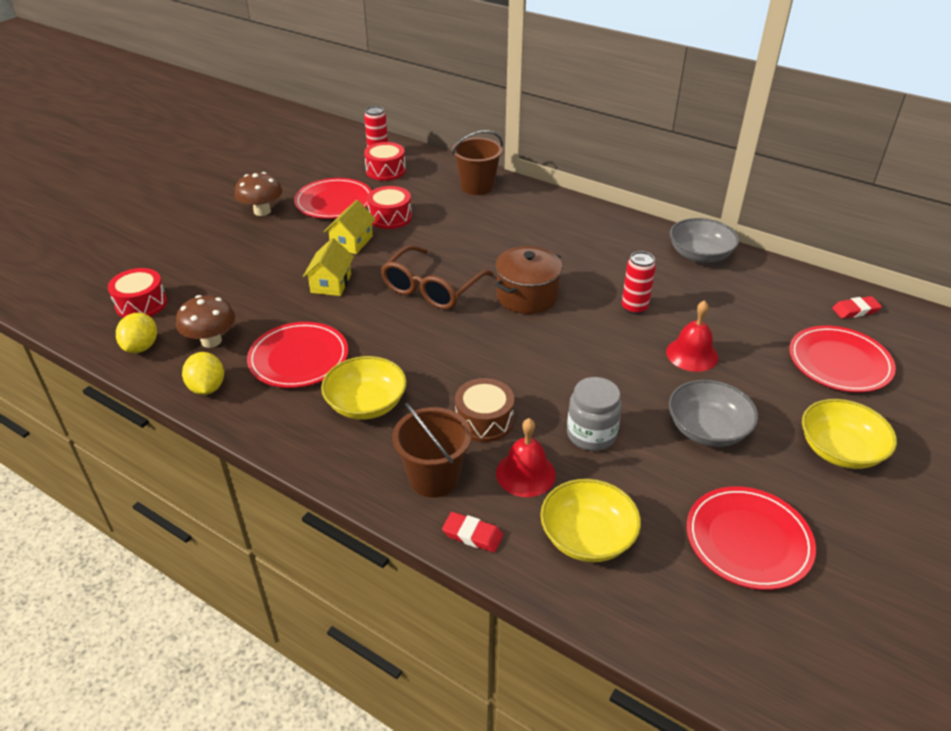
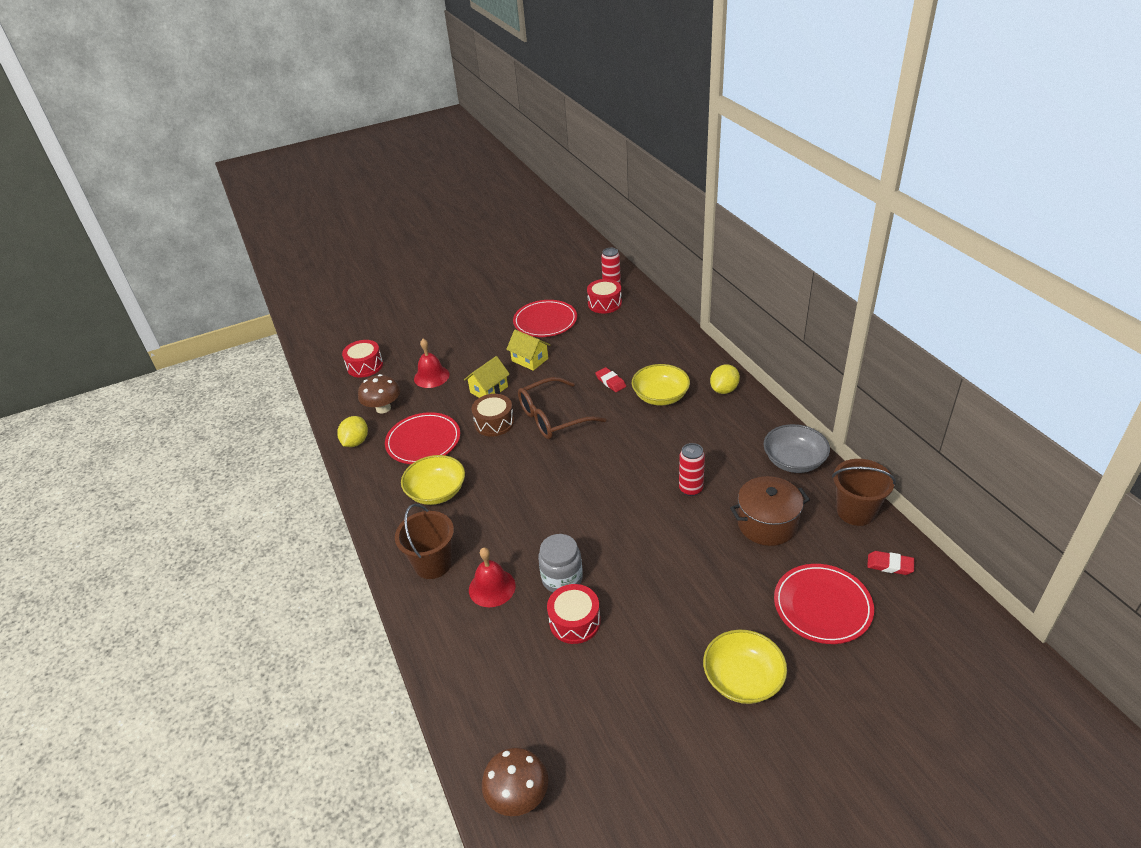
camera: 35 degrees right, 0 degrees up
(141, 347) = (342, 398): yellow lemon -> yellow lemon (724, 390)
(262, 211) = (491, 315): brown mushroom -> brown mushroom (518, 796)
(352, 242) = (530, 360): yellow house -> yellow house turned 75 degrees clockwise
(390, 217) = (574, 346): red drum -> red drum (574, 621)
(472, 535) = (422, 614): red eraser -> red eraser (610, 382)
(477, 186) = (662, 338): brown bucket -> brown bucket (855, 511)
(484, 420) = (499, 536): brown drum -> brown drum (494, 423)
(527, 296) = (616, 448): brown pot -> brown pot (767, 524)
(587, 537) = (491, 652): yellow bowl -> yellow bowl (660, 396)
(692, 354) = (699, 547): red bell -> red bell (431, 376)
(707, 429) = (651, 613): grey bowl -> none
(748, 540) = (598, 711): red plate -> none

